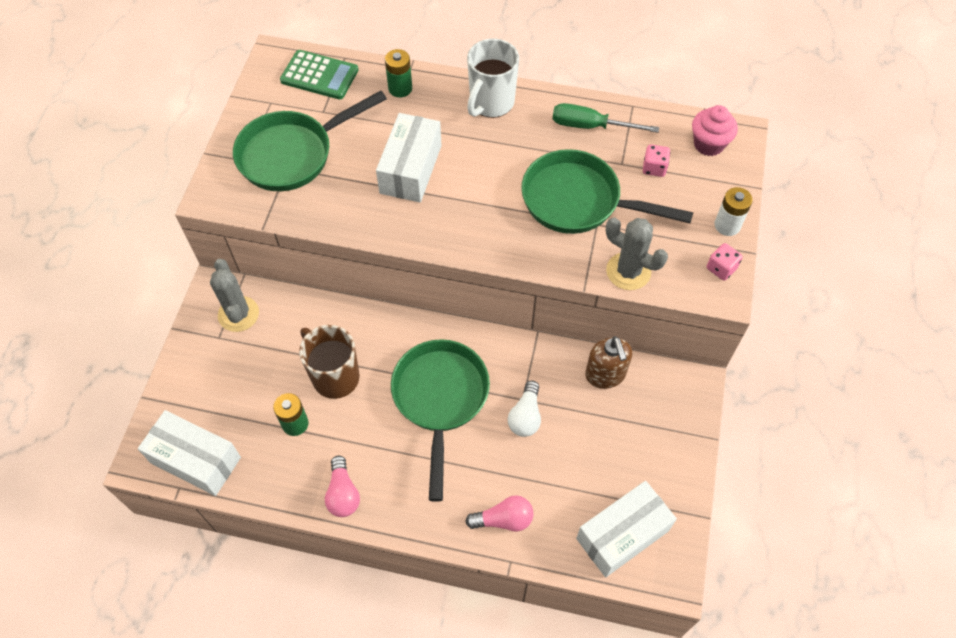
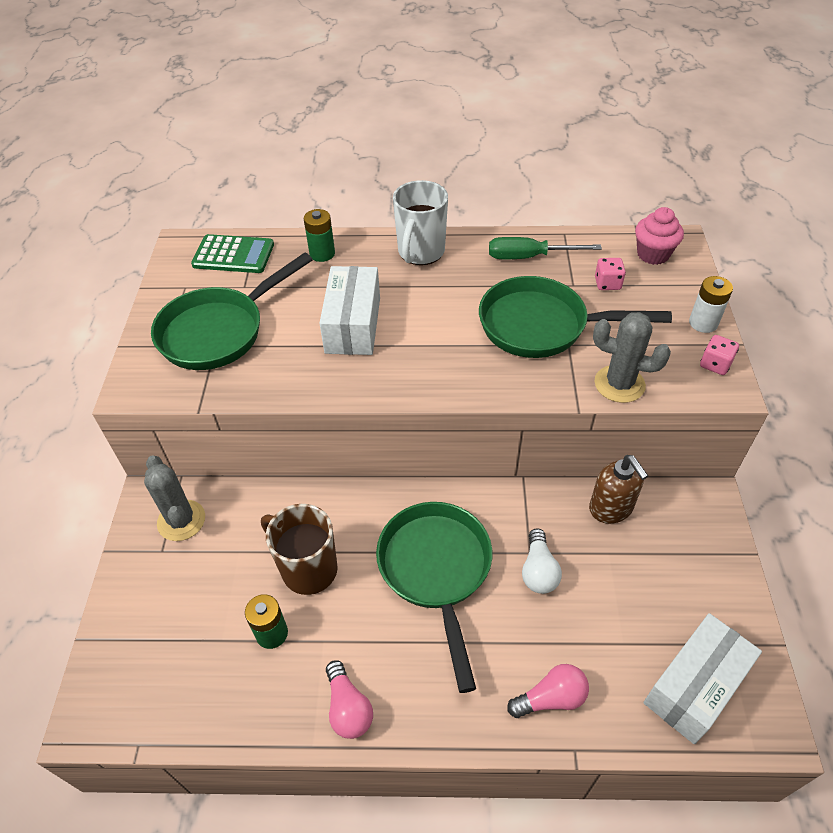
camera: 10 degrees left, 10 degrees down
(195, 460) = (154, 704): white box -> none

